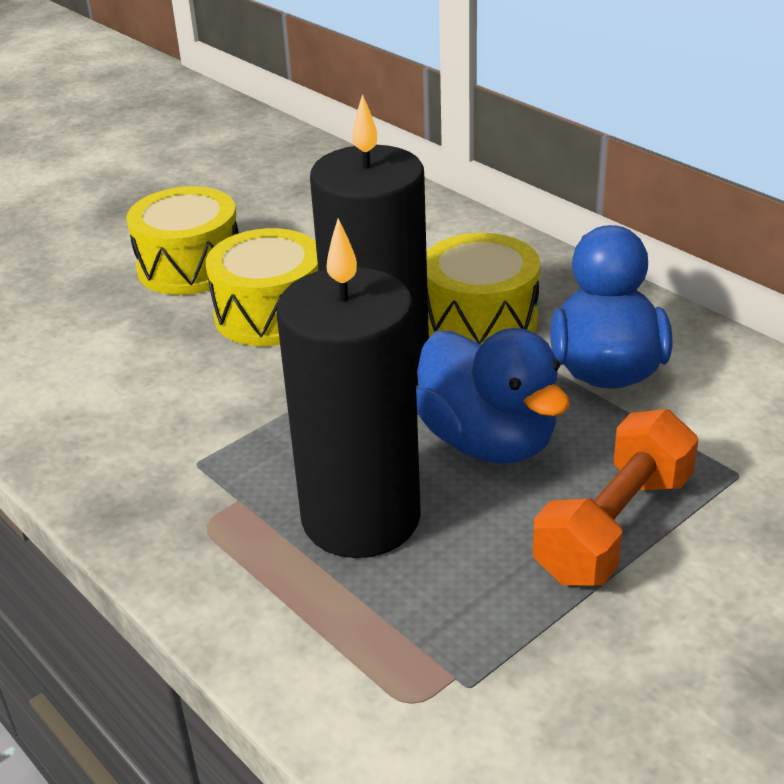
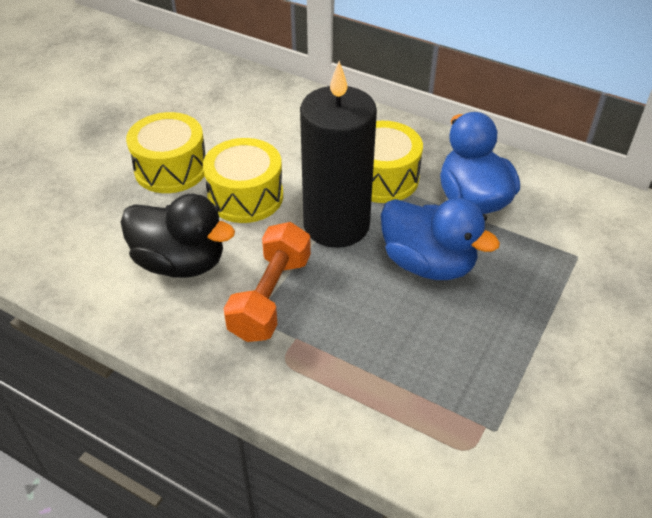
camera: 20 degrees left, 10 degrees up
(136, 378) = (180, 262): none -> black duck
(361, 518) = (378, 333): black candle -> none
(614, 526) = (526, 306): orange dumbbell -> orange dumbbell (270, 297)

